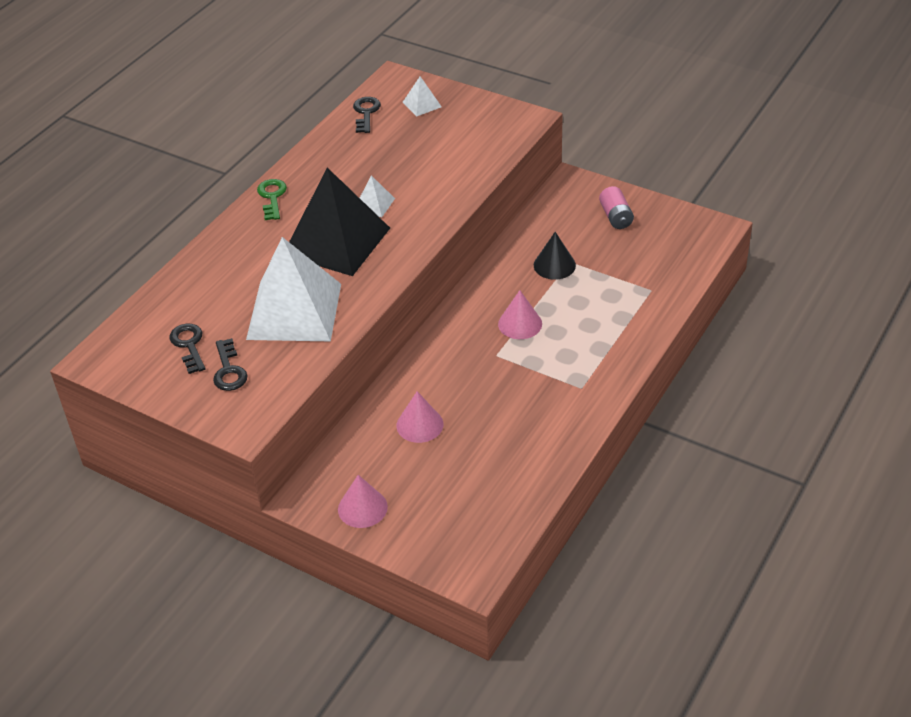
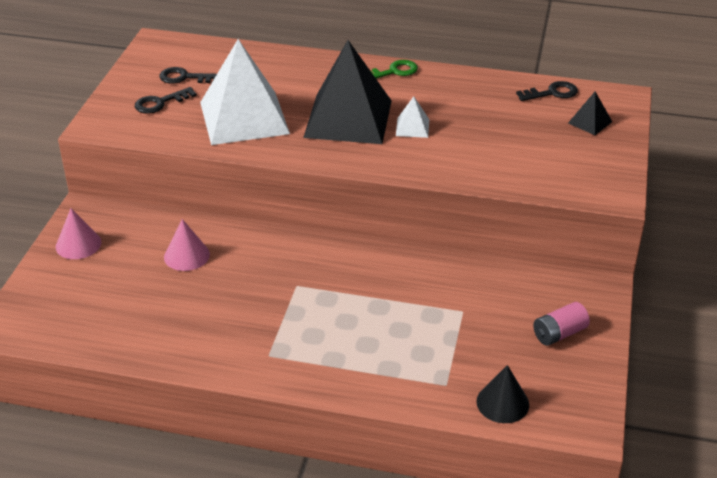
camera: 70 degrees right, 5 degrees down
(189, 345) = (185, 77): black key -> black key turned 135 degrees counterclockwise
(422, 104) = (590, 122): white pyramid -> black pyramid
(520, 324) = (348, 292): pink cone -> none
(554, 265) = (451, 300): black cone -> black cone (502, 403)

